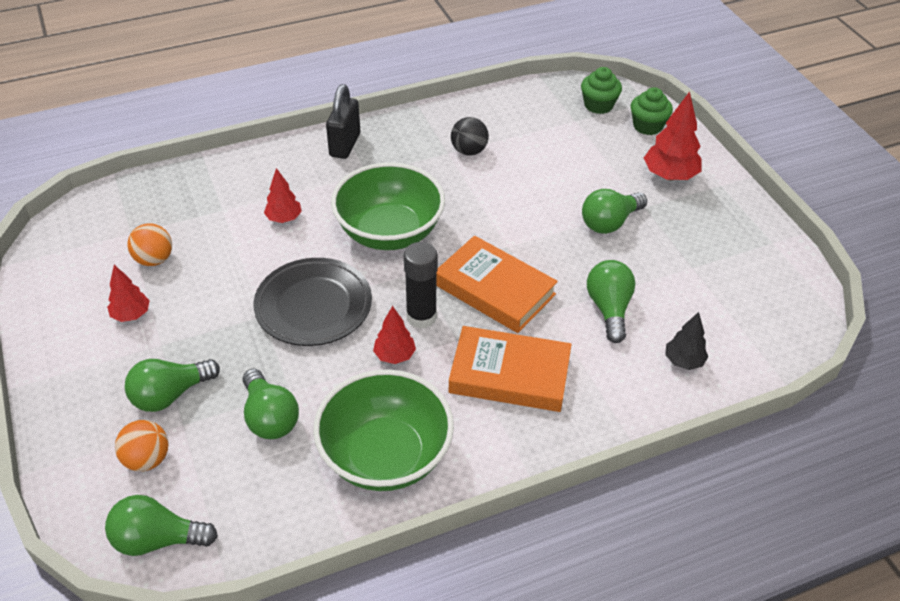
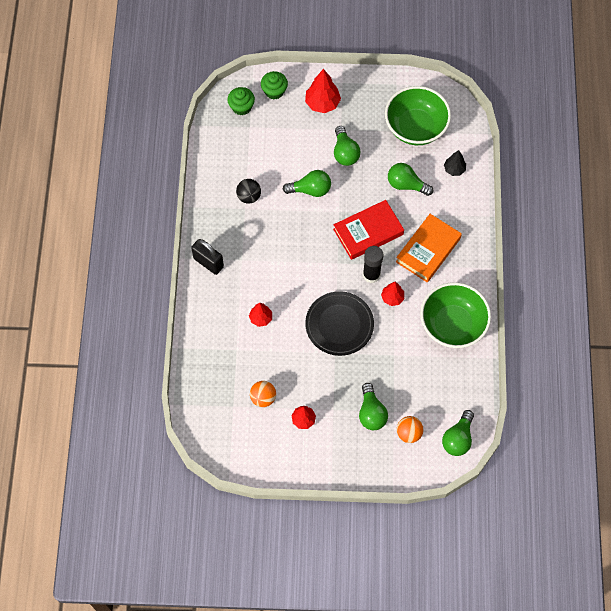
camera: 65 degrees left, 20 degrees up
(270, 417) = (407, 369): green light bulb -> green light bulb (310, 189)
(389, 232) = (299, 266): green bowl -> green bowl (415, 127)
(494, 289) = (368, 232): orange book -> red book

